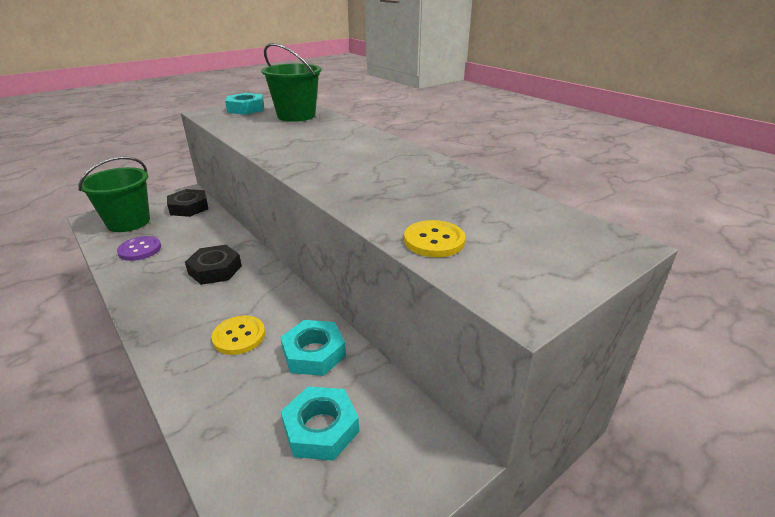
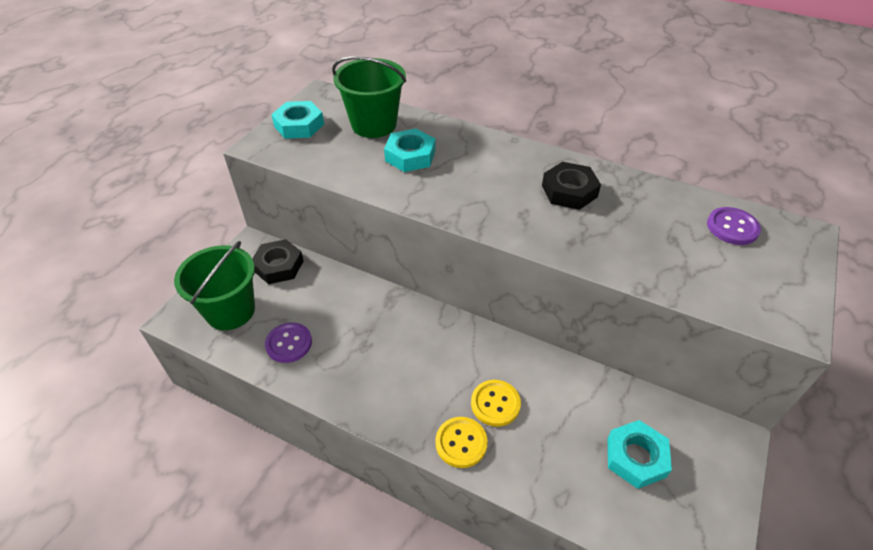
camera: 25 degrees left, 15 degrees up
(215, 270) = (397, 339): black nut -> black nut (569, 191)
(314, 353) = (572, 394): turquoise nut -> turquoise nut (410, 156)
(434, 241) = (682, 278): yellow button -> yellow button (461, 443)
(536, 222) = (732, 227): none -> purple button

